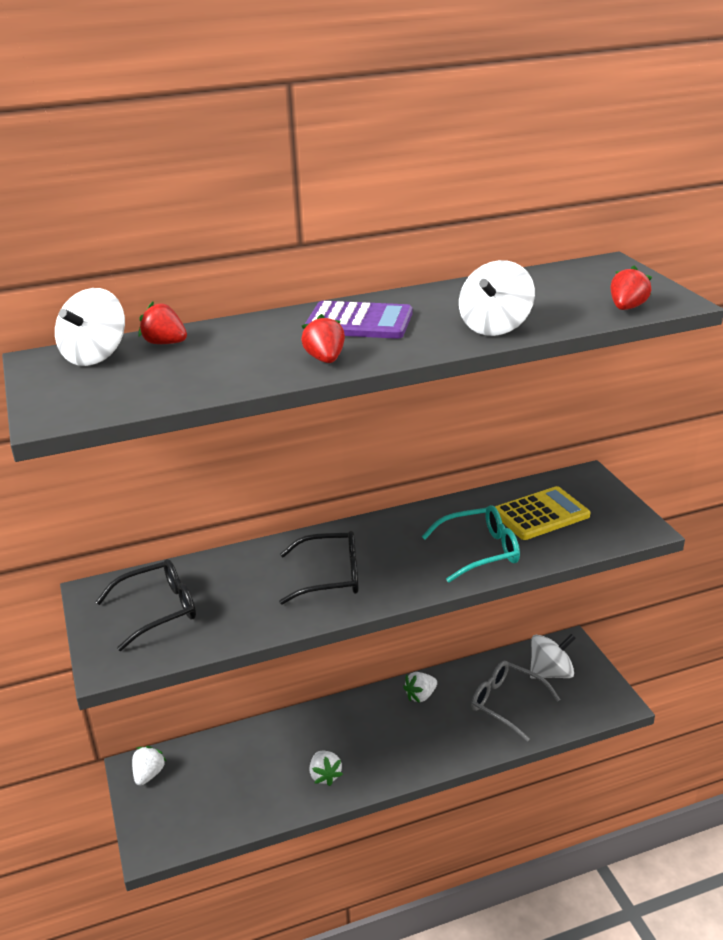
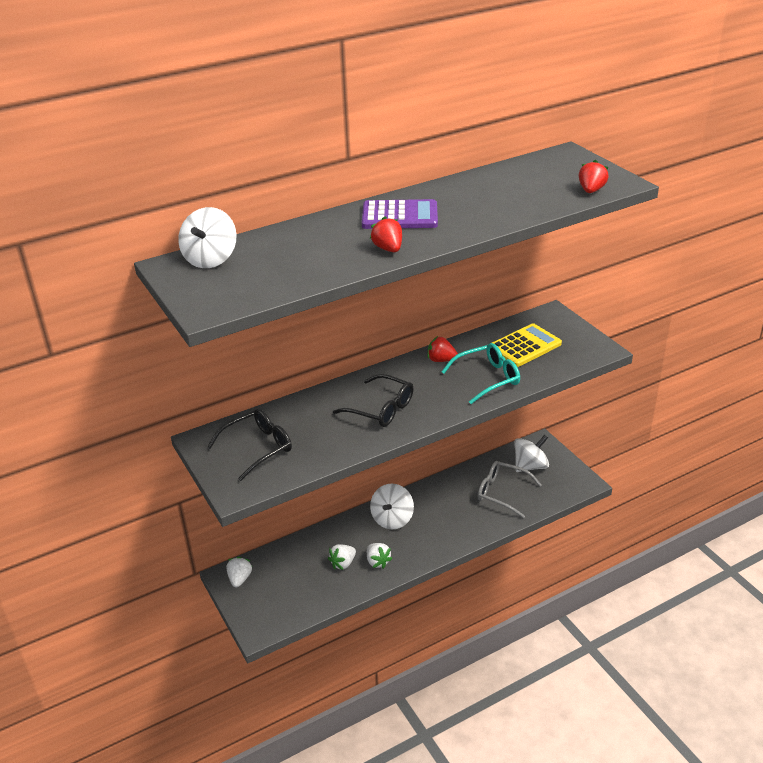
camera: 10 degrees left, 5 degrees up
(165, 343) = (259, 244): red strawberry -> red strawberry (441, 360)
(330, 576) = (381, 409): black glasses -> black glasses turned 45 degrees clockwise
(420, 696) = (435, 495): white strawberry -> white strawberry (343, 563)
(495, 327) = (502, 213): white spinning top -> white spinning top (392, 519)

